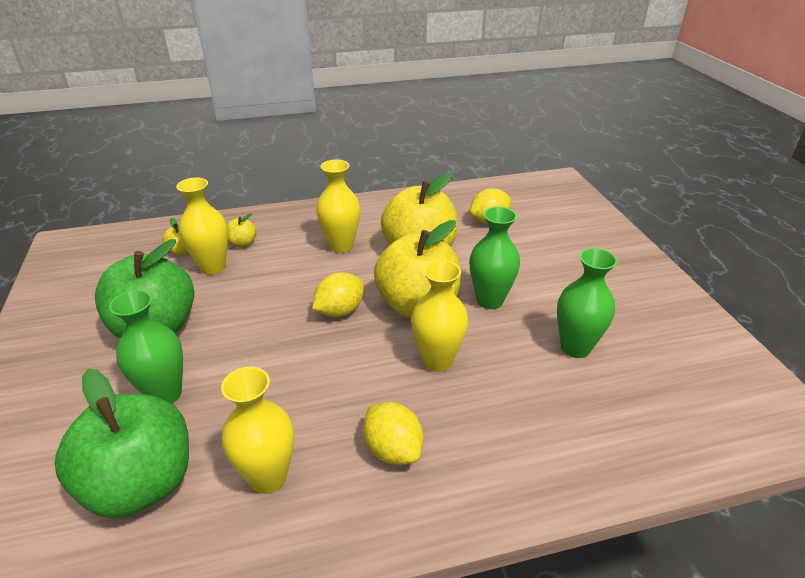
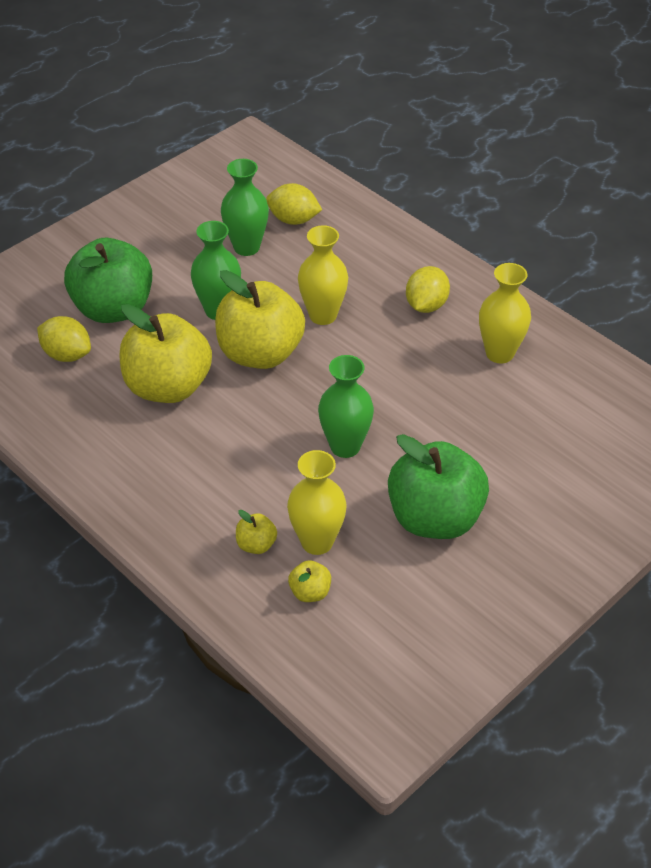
camera: 120 degrees left, 10 degrees up
(141, 484) = (562, 412): green apple -> green apple (113, 309)
(165, 394) = (491, 455): green vase -> green vase (345, 446)
(340, 311) = (308, 401): yellow lemon -> yellow lemon (293, 220)
(341, 246) = (201, 454): yellow vase -> none

